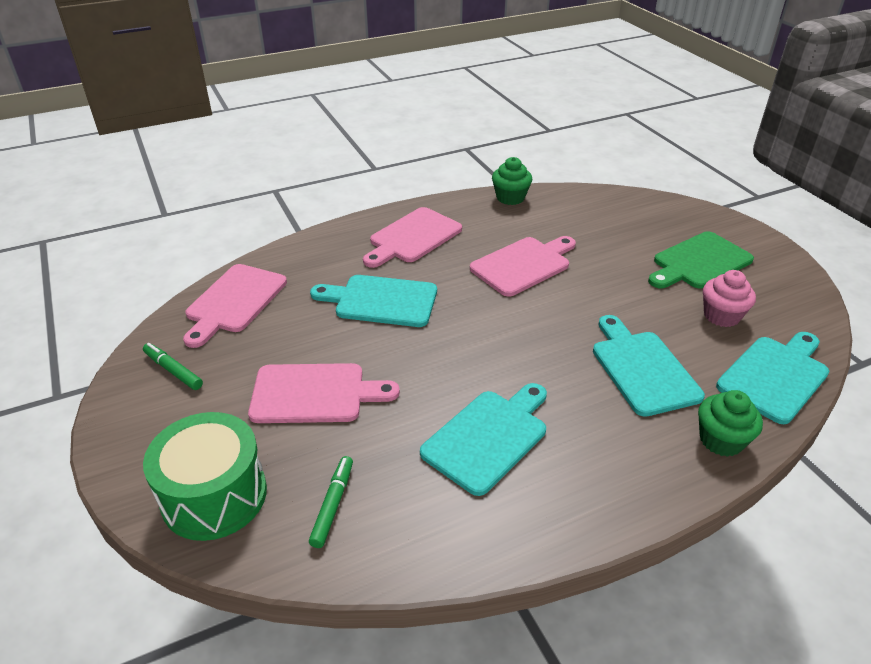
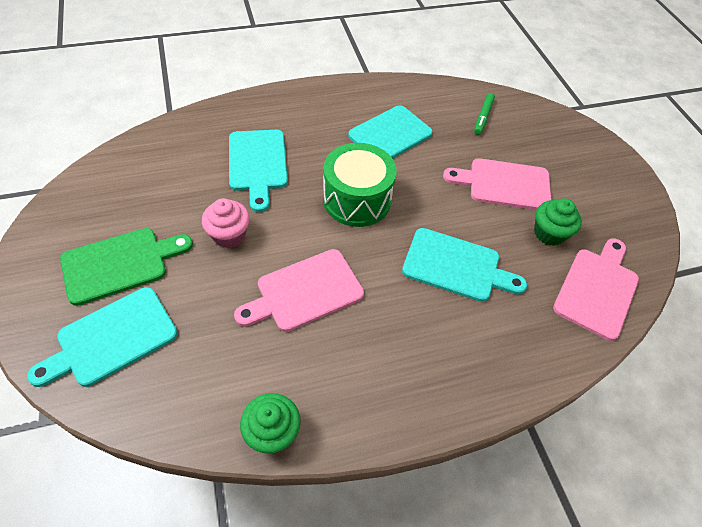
camera: 175 degrees left, 15 degrees up
(173, 370) = (618, 221): green marker -> none
(214, 495) = (552, 132): green drum -> green drum (357, 199)
(413, 237) = (418, 361): pink cutting board -> none
(721, 316) = (157, 198): pink cupcake -> pink cupcake (229, 235)
(721, 440) = (240, 112): green cupcake -> green cupcake (549, 233)
(775, 376) = (165, 143): turquoise cutting board -> turquoise cutting board (112, 339)

